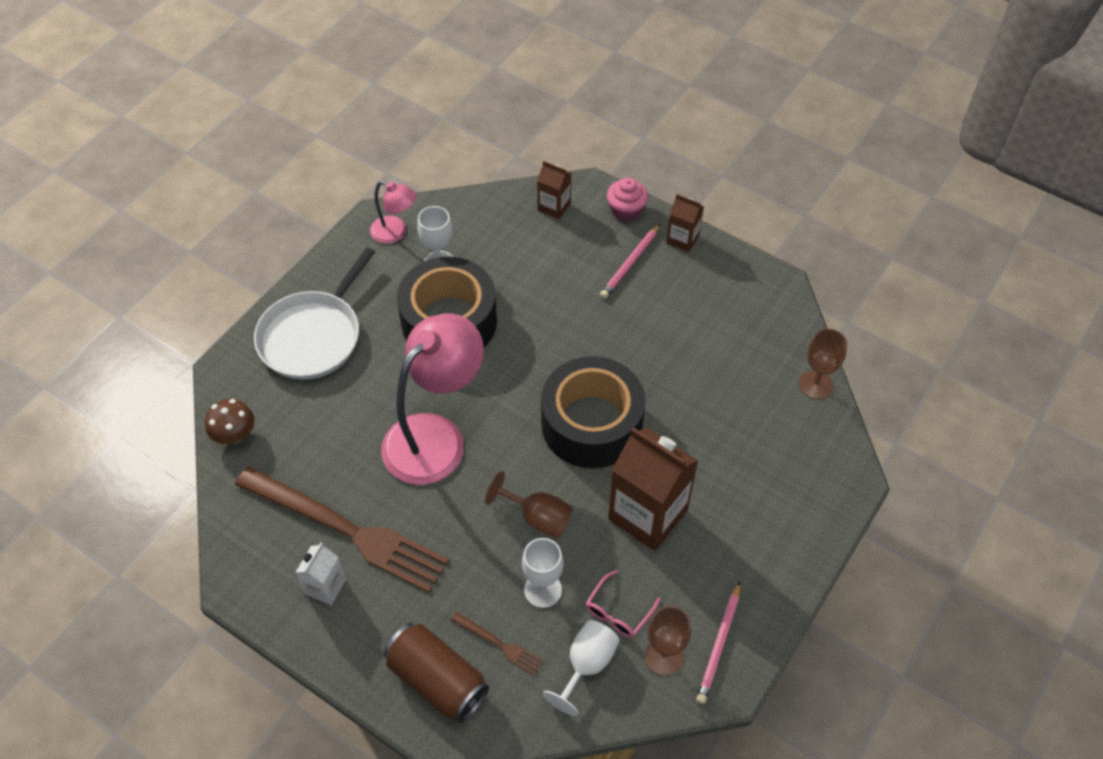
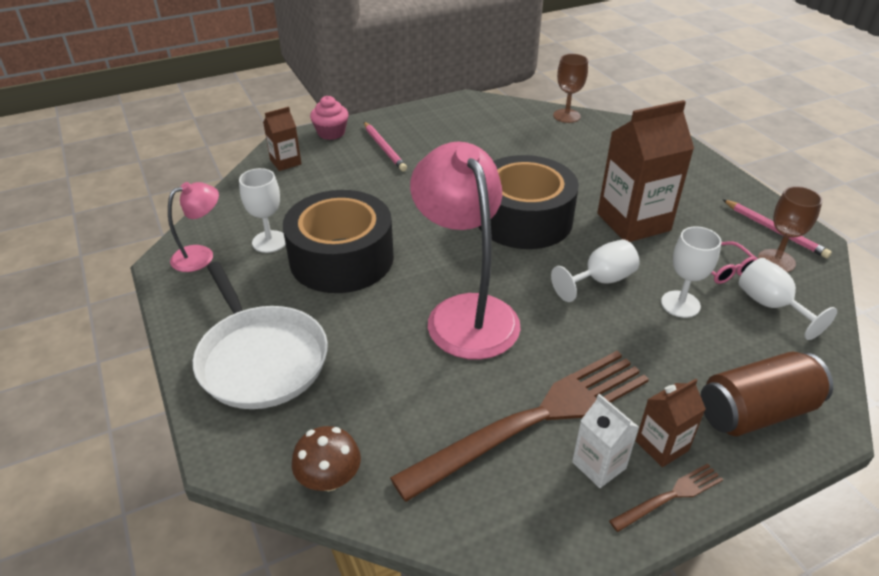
camera: 60 degrees left, 15 degrees down
(499, 644) = (729, 352): brown fork -> brown fork (670, 496)
(537, 517) = (600, 280): brown goblet -> white goblet
(682, 239) = (387, 120): brown carton -> brown carton (662, 446)

